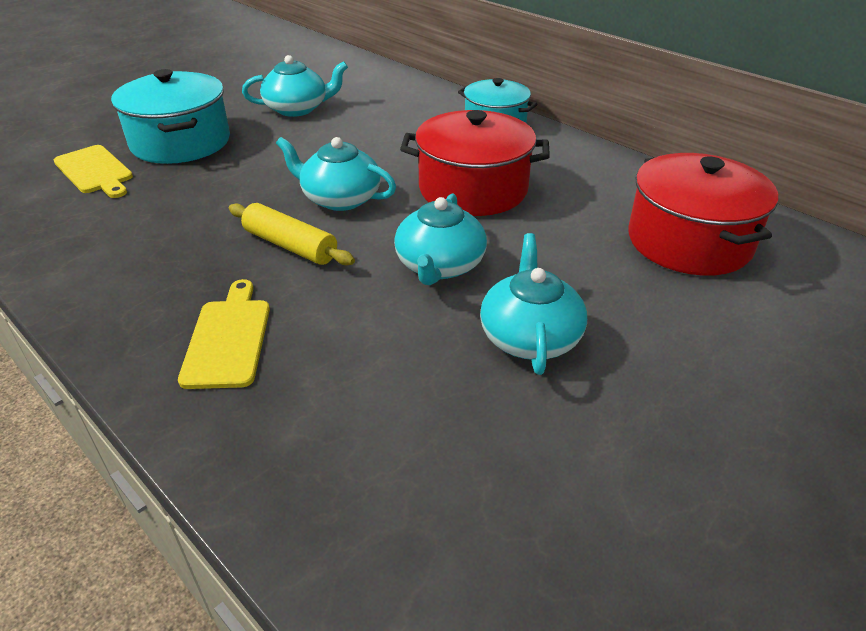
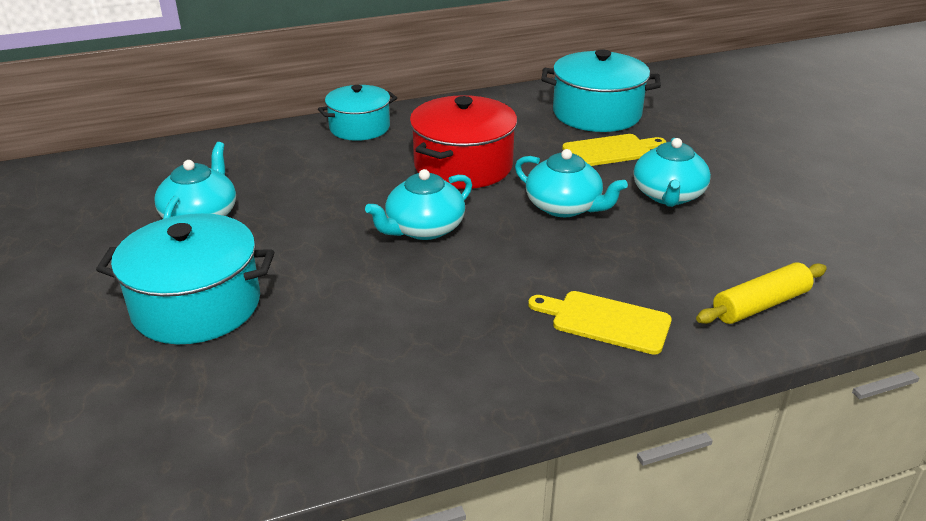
camera: 65 degrees left, 5 degrees down
(95, 171) = (206, 379): yellow cutting board -> yellow cutting board (610, 150)
(290, 246) = (485, 268): yellow rolling pin -> yellow rolling pin (760, 305)
(530, 336) = (668, 195): turquoise teapot -> turquoise teapot turned 105 degrees counterclockwise
(689, 241) = (597, 113): red pot -> turquoise pot

